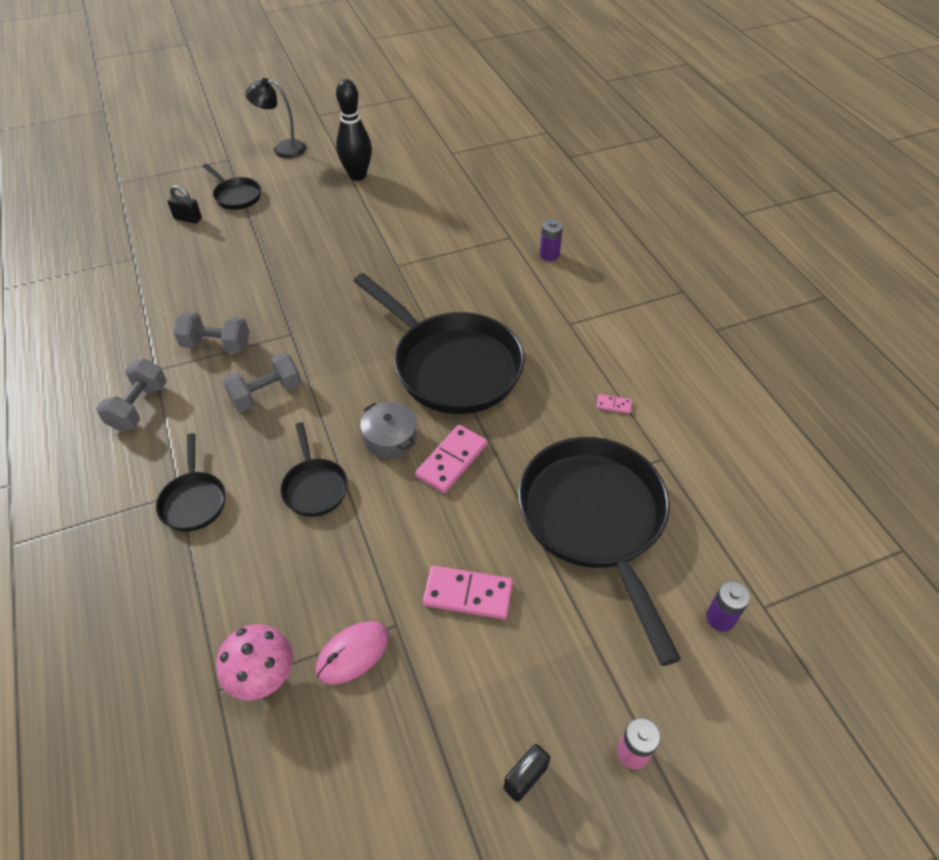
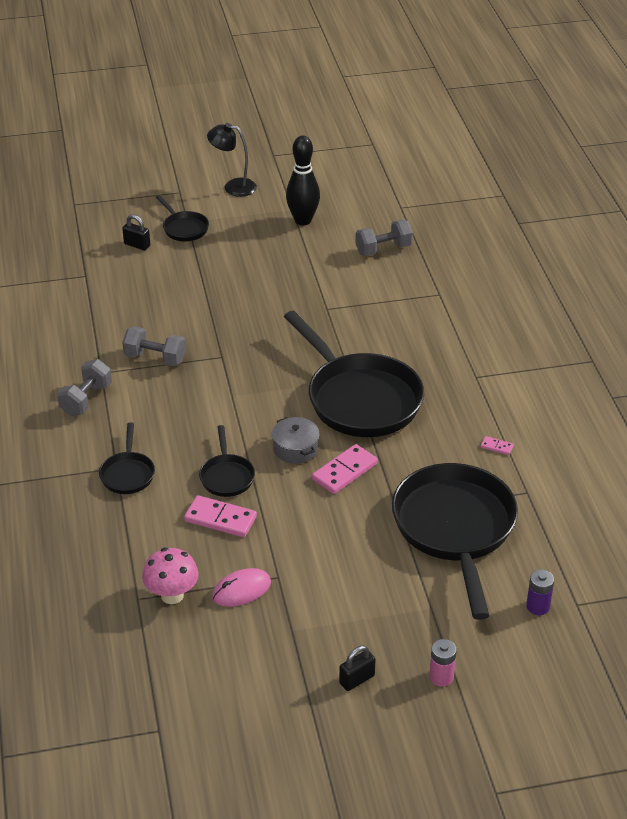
camera: 10 degrees right, 10 degrees down
(266, 394) = (194, 402): grey dumbbell -> grey dumbbell (383, 249)
(468, 594) = (338, 565): pink domino -> pink domino (220, 519)
(549, 255) = (473, 314): purple battery -> none

